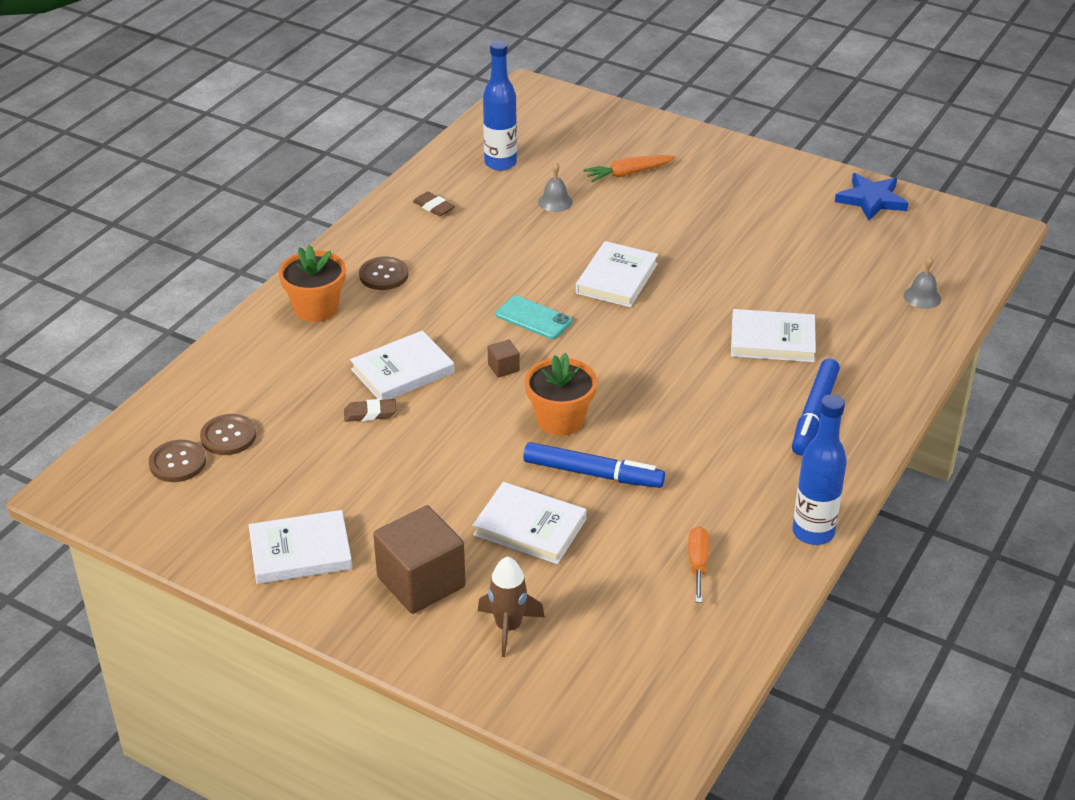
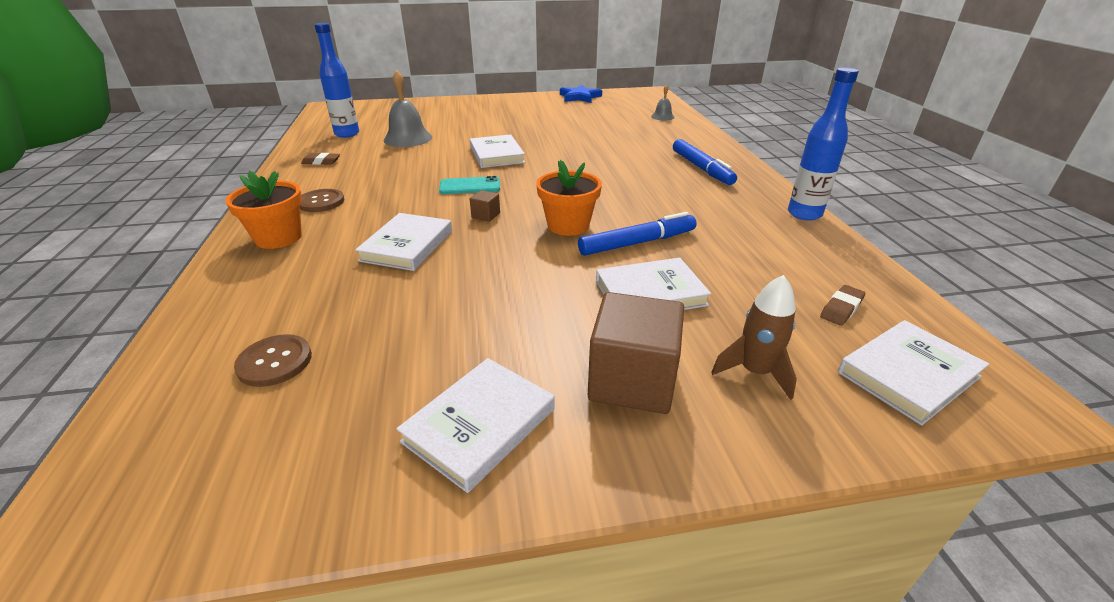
camera: 40 degrees left, 5 degrees down
(177, 462) = (226, 417): brown button -> none
(370, 413) = (412, 281): brown eraser -> brown eraser (841, 308)
(555, 202) = (408, 138): grey bell -> grey bell, size x1.86
(628, 173) = (438, 119): orange carrot -> none
(697, 564) = (784, 258): orange screwdriver -> none
(772, 340) = (625, 150): white book -> white book (908, 374)

